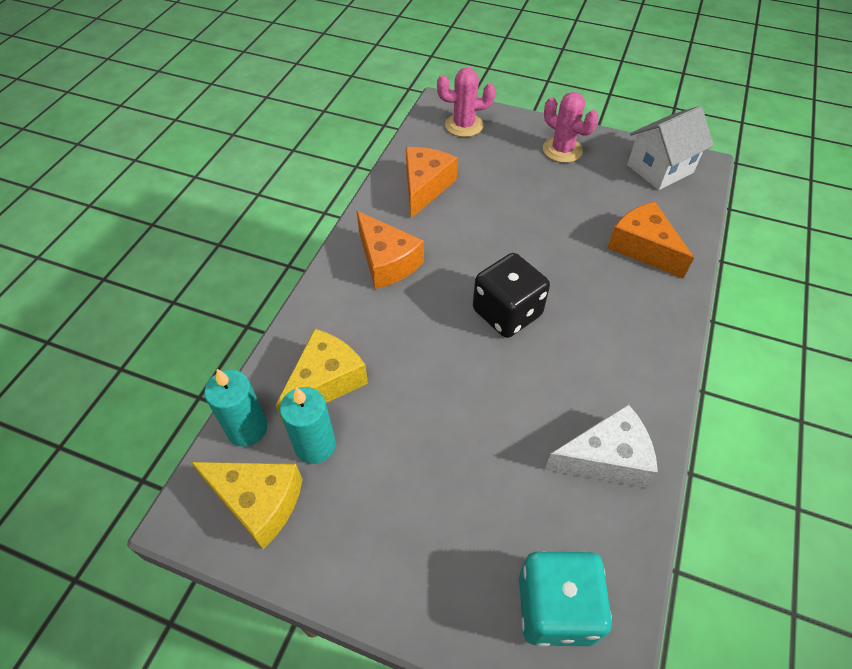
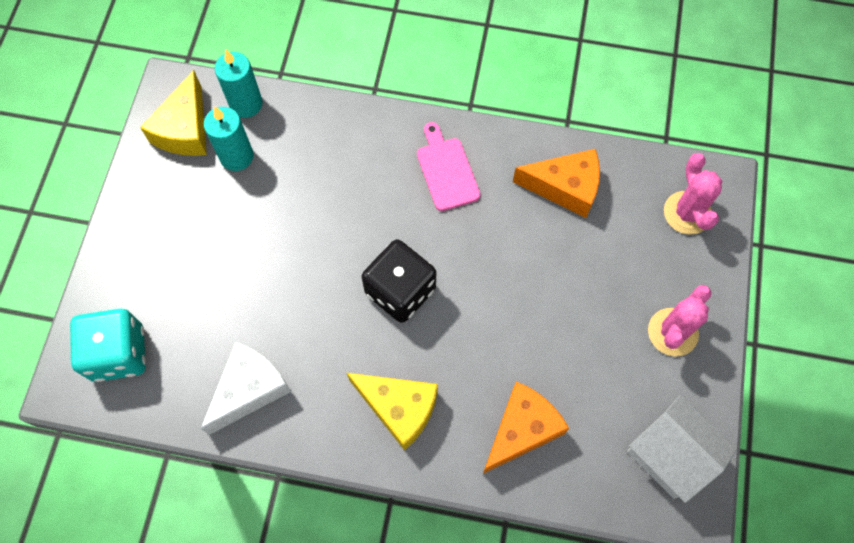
camera: 80 degrees right, 15 degrees up
(325, 382) = (298, 149): yellow cheese -> yellow cheese (399, 408)
(387, 261) = (446, 170): orange cheese -> pink cutting board
(605, 458) = (249, 389): white cheese -> white cheese turned 120 degrees counterclockwise

